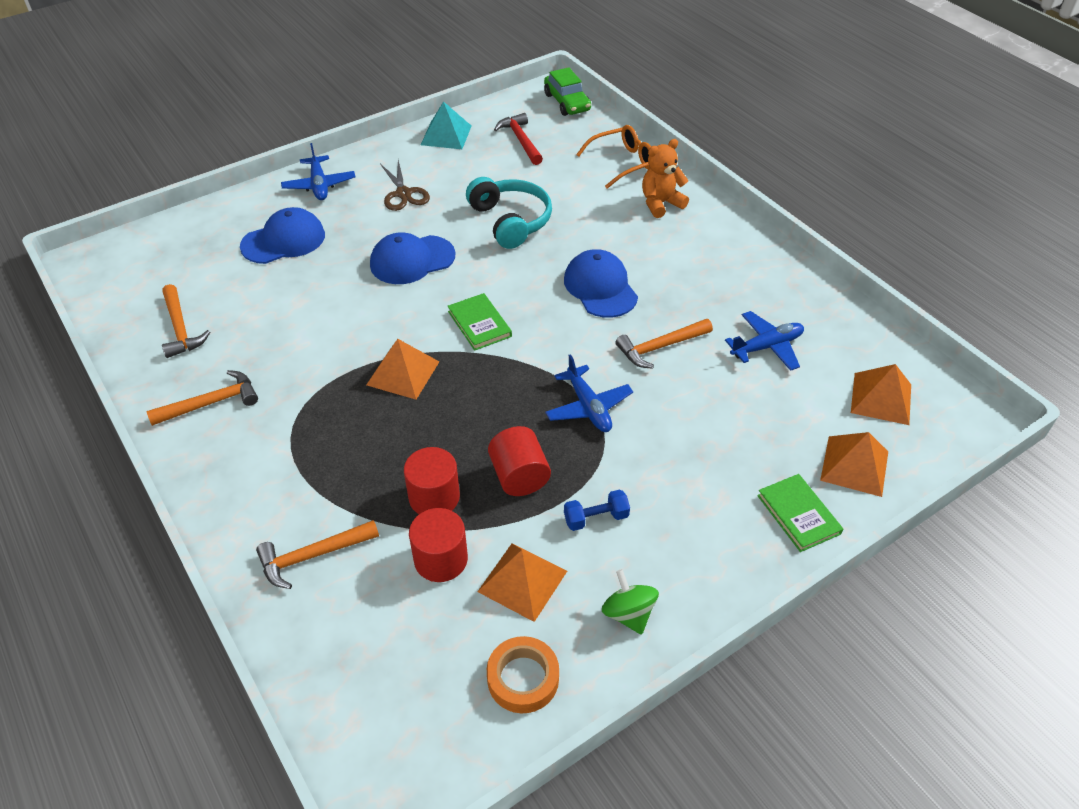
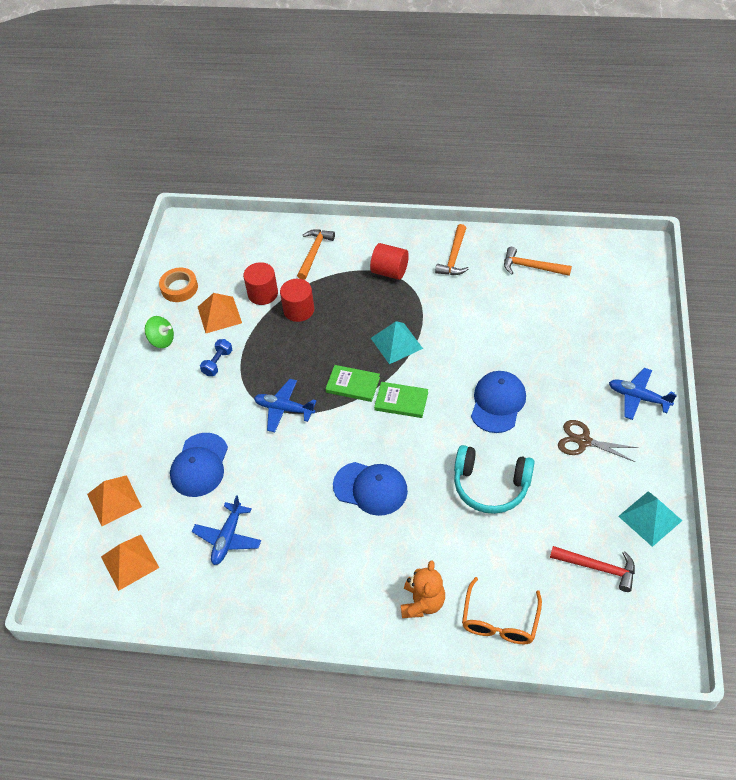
camera: 135 degrees right, 5 degrees up
(283, 240) = (582, 347): blue cap -> blue cap (199, 465)
(403, 373) = (396, 343): orange pyramid -> turquoise pyramid
(519, 476) = (274, 349): red cylinder -> red cylinder (389, 271)
(567, 102) = (635, 653): green car -> none
(660, 347) = (288, 479): orange hammer -> none
(798, 514) = (123, 446): green book -> green book (353, 385)

